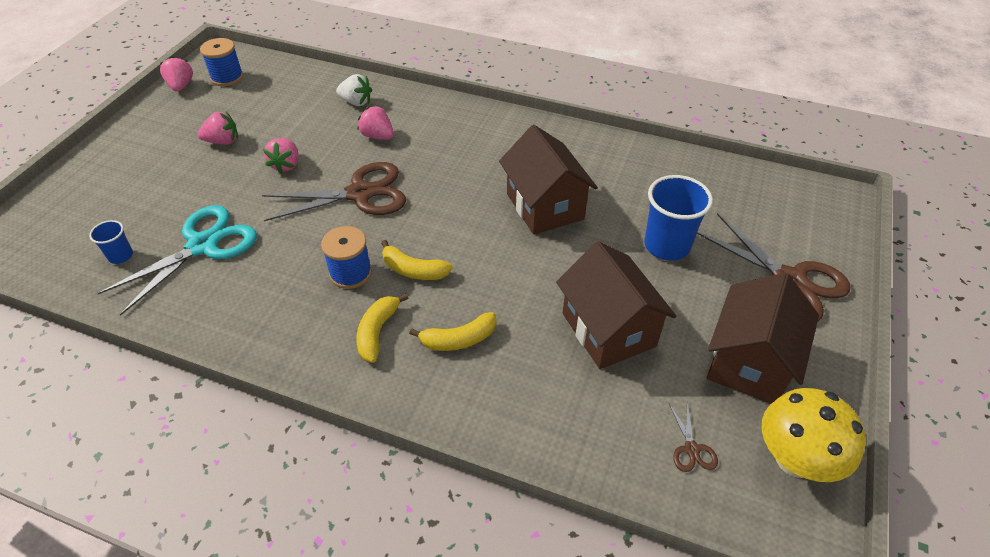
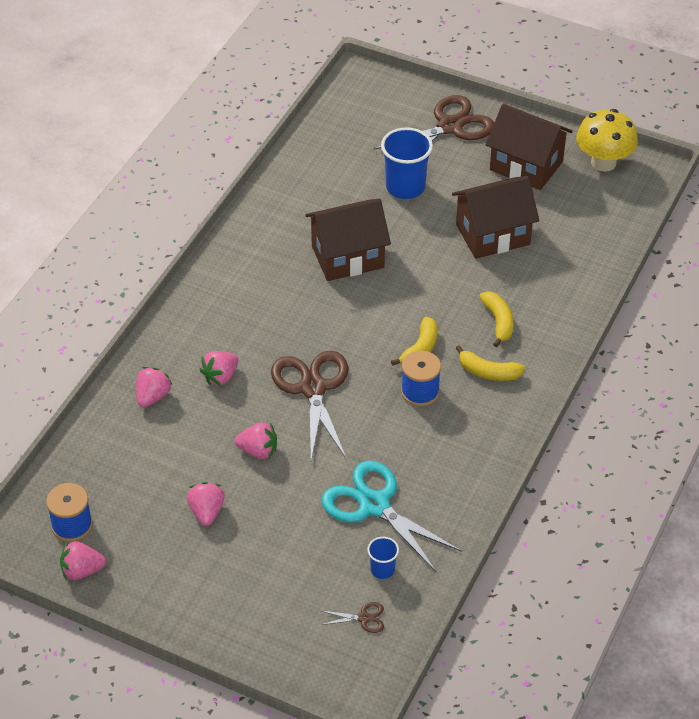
camera: 85 degrees left, 0 degrees up
(356, 102) = (153, 396): white strawberry -> pink strawberry
(691, 449) = (596, 208): brown scissors -> brown scissors (364, 618)

